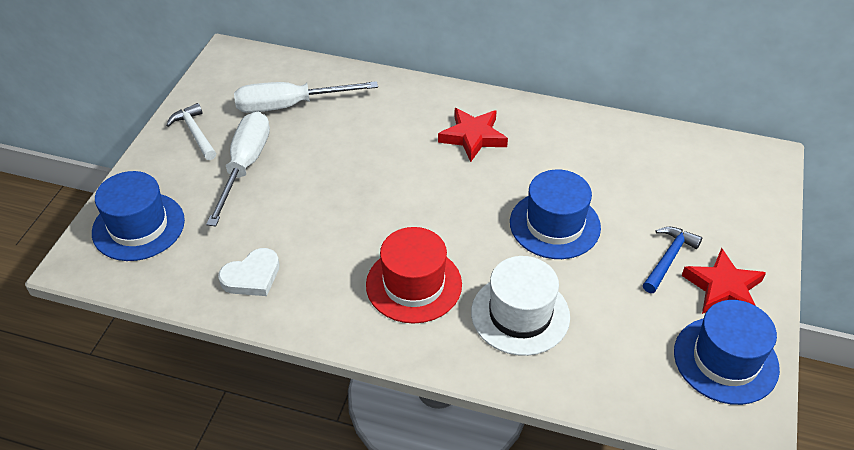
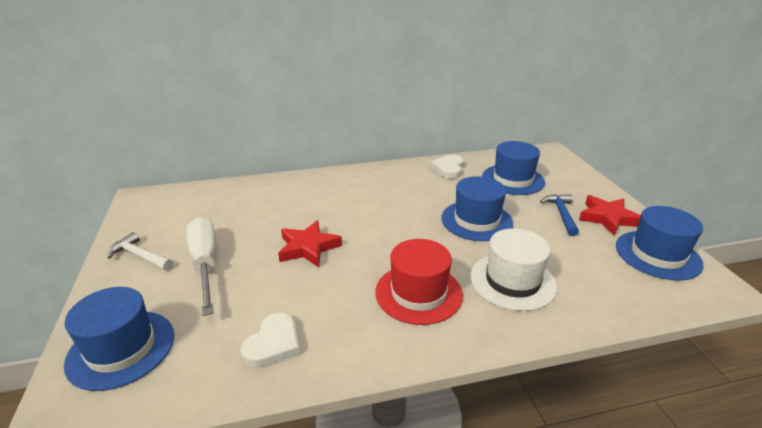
camera: 30 degrees left, 15 degrees down
(290, 106) = (218, 214): white screwdriver -> none
(473, 137) = (374, 191): red star -> red star (308, 248)
(593, 135) = (448, 169): none -> white heart
(661, 183) = (513, 179): none -> blue hat

